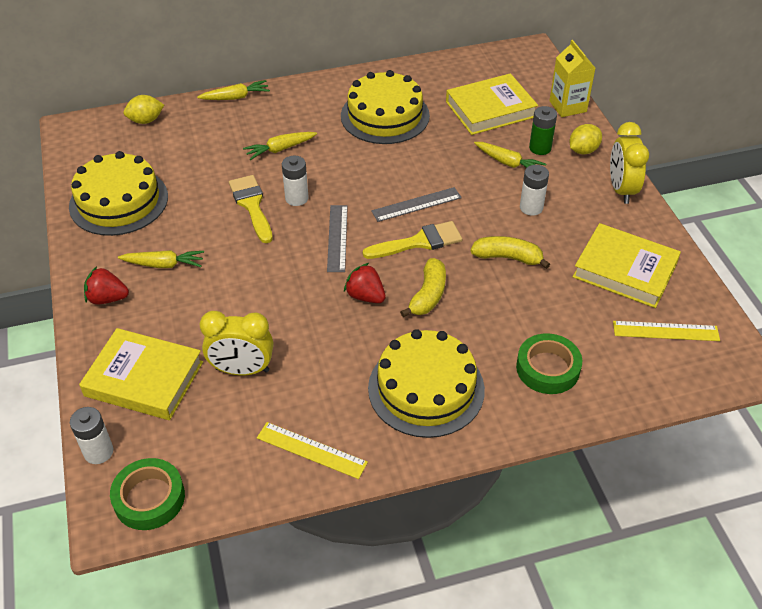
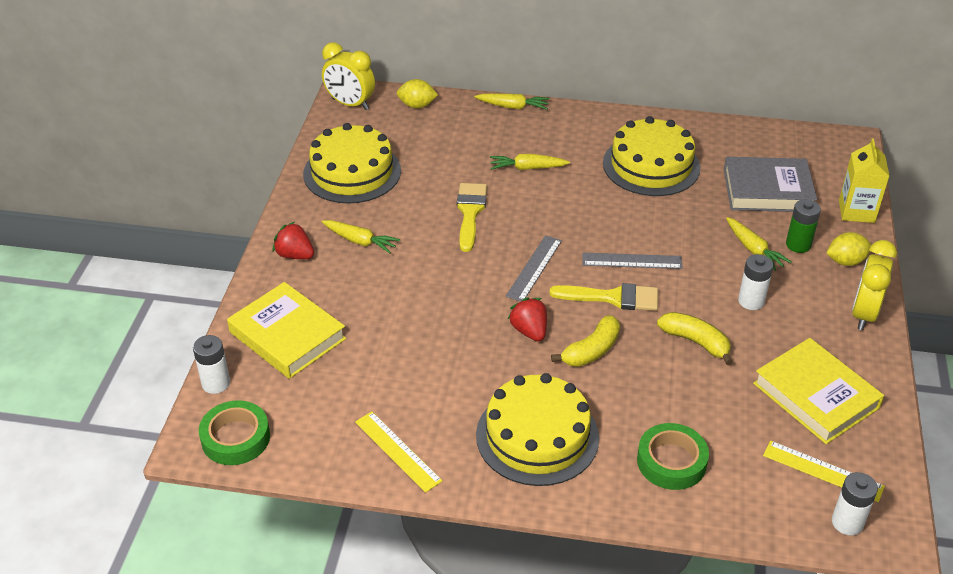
camera: 25 degrees right, 5 degrees down
(242, 370) = (376, 358): yellow clock -> yellow clock (350, 104)
(296, 198) = (516, 219): white battery -> white battery (847, 522)
(490, 109) = (767, 190): yellow book -> grey book

